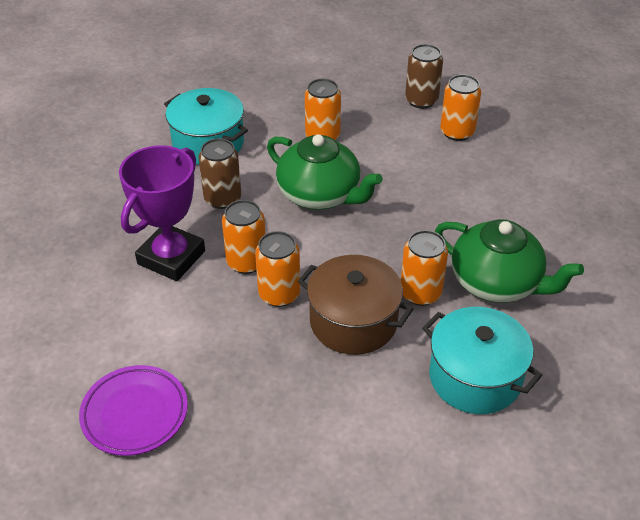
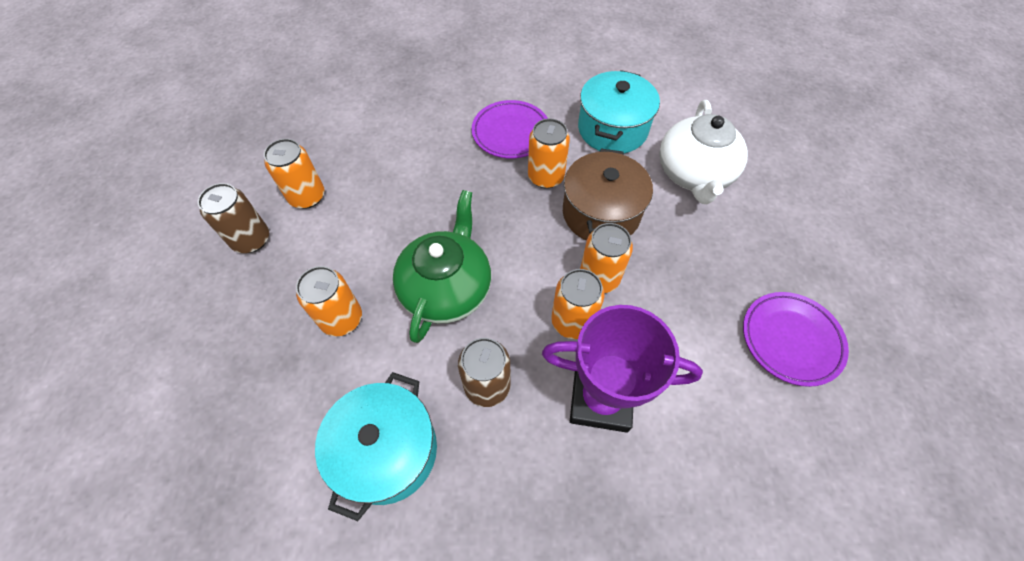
camera: 110 degrees left, 15 degrees up
(373, 430) = (694, 174): none -> white teapot
(496, 283) = (511, 133): green teapot -> purple plate

